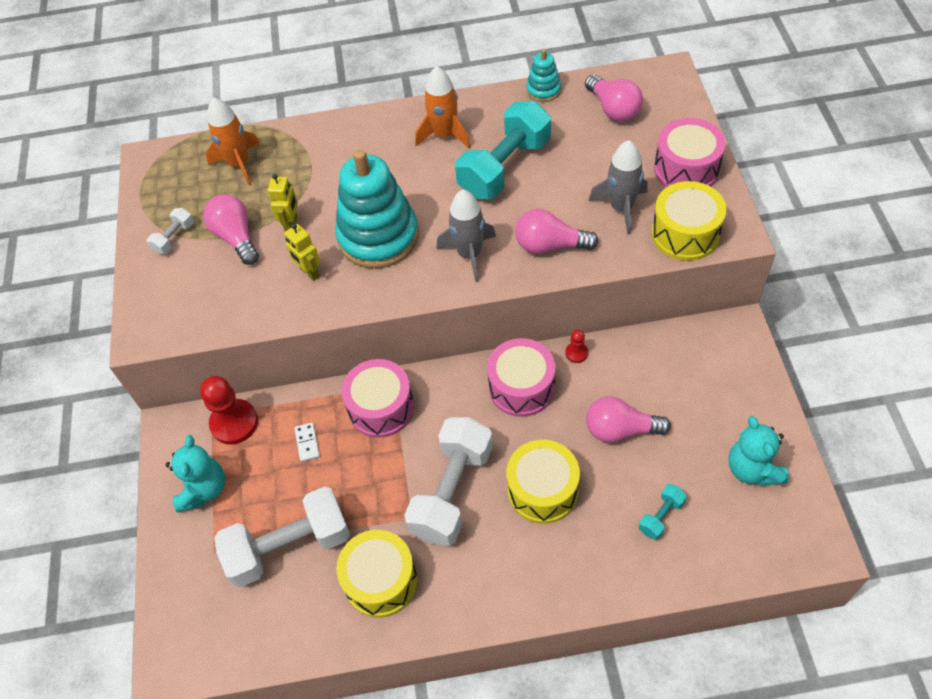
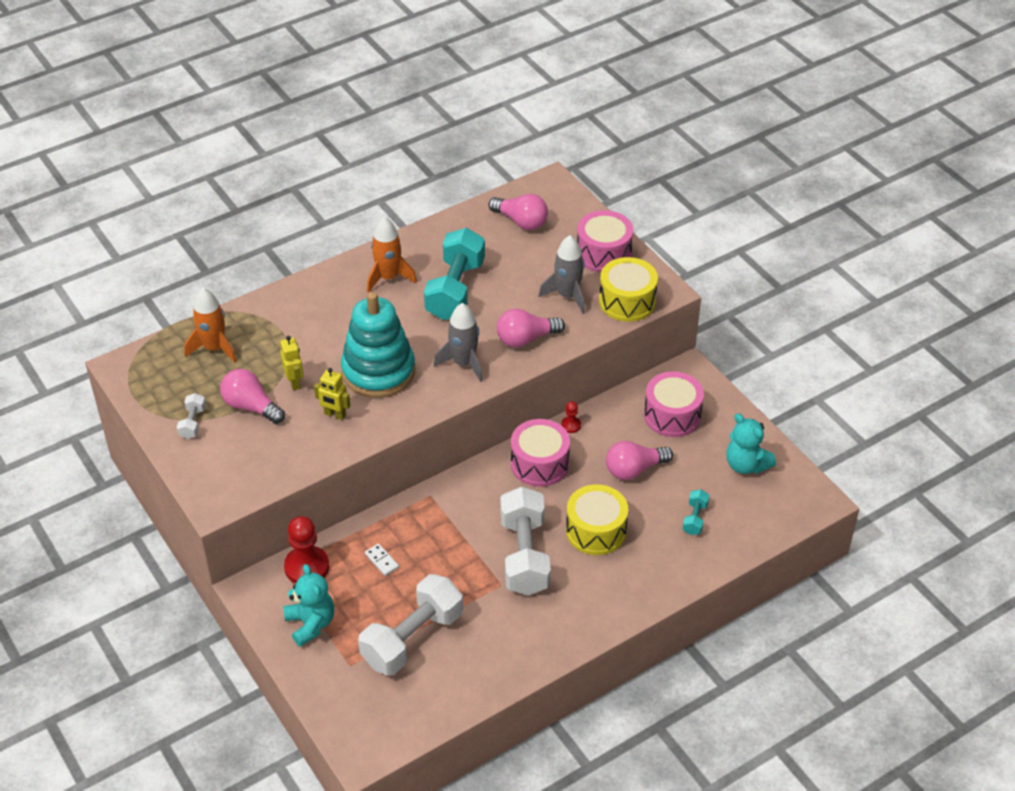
camera: 30 degrees left, 10 degrees down
(381, 408) = (430, 515): pink drum -> pink drum (672, 415)
(381, 580) = (502, 635): yellow drum -> none
(543, 90) = (454, 220): turquoise stacking toy -> none

